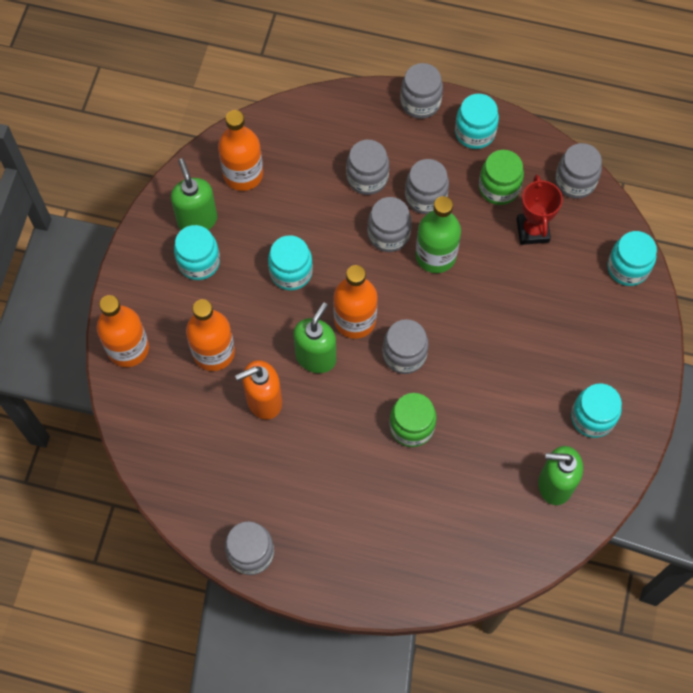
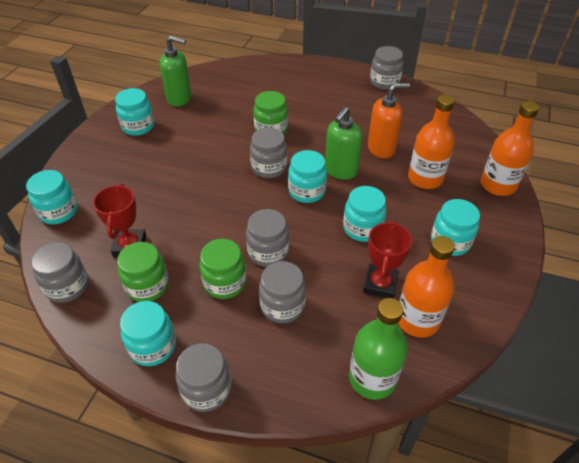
camera: 175 degrees left, 20 degrees down
(197, 220) = (459, 278): green soap dispenser -> none
(275, 207) = (380, 284): none -> red trophy
(355, 320) = (307, 191): orange bottle -> turquoise jar
(425, 197) = (225, 283): grey jar -> green jar
(435, 255) = (227, 232): green bottle -> green bottle (372, 378)

